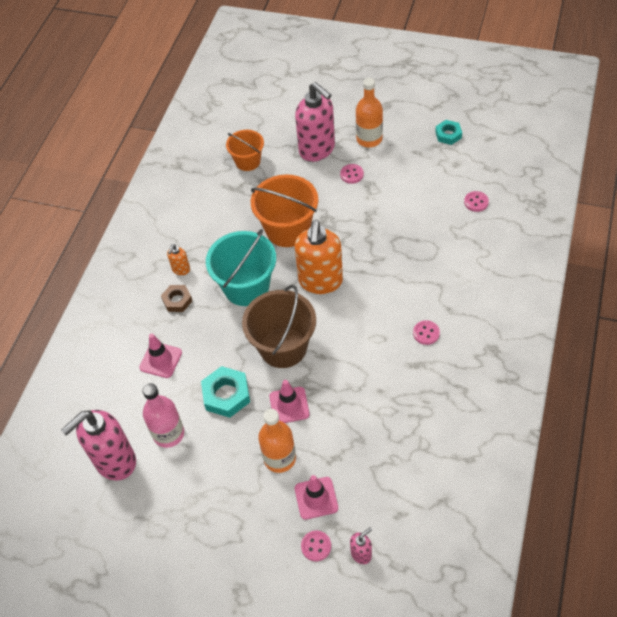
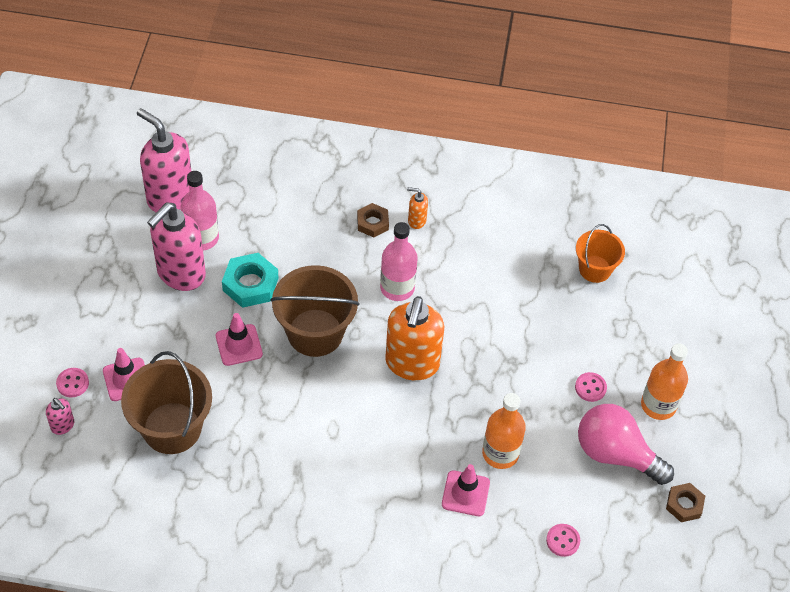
camera: 75 degrees right, 0 degrees up
(161, 360) = (292, 218): pink traffic cone -> pink traffic cone (465, 493)
(246, 287) = (397, 288): turquoise bucket -> pink bottle
(279, 458) = (173, 342): orange bottle -> orange bottle (500, 453)
(288, 229) = (488, 323): orange bucket -> none
(317, 150) = (628, 345): pink soap dispenser -> pink soap dispenser (180, 274)
(320, 281) = (412, 364): orange soap dispenser -> orange soap dispenser turned 75 degrees counterclockwise
(369, 459) = (172, 428): none -> brown bucket
(407, 166) = (615, 454): none -> pink light bulb
(426, 333) = (343, 482): pink button -> none
(448, 135) = (684, 504): turquoise nut -> brown nut

